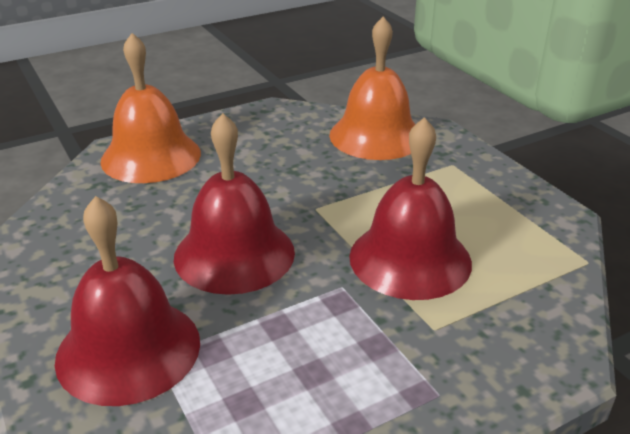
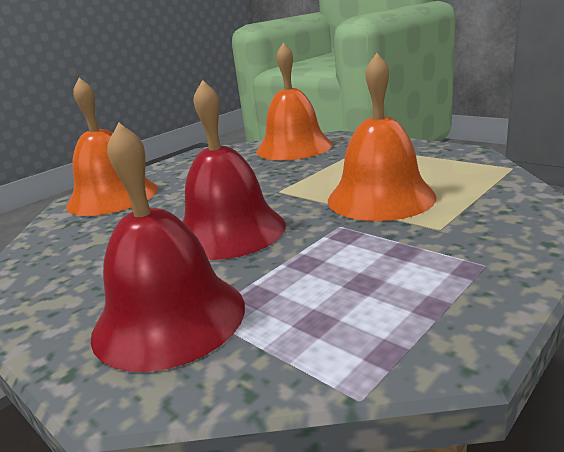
camera: 15 degrees left, 10 degrees down
(410, 259) = (380, 198): red bell -> orange bell

